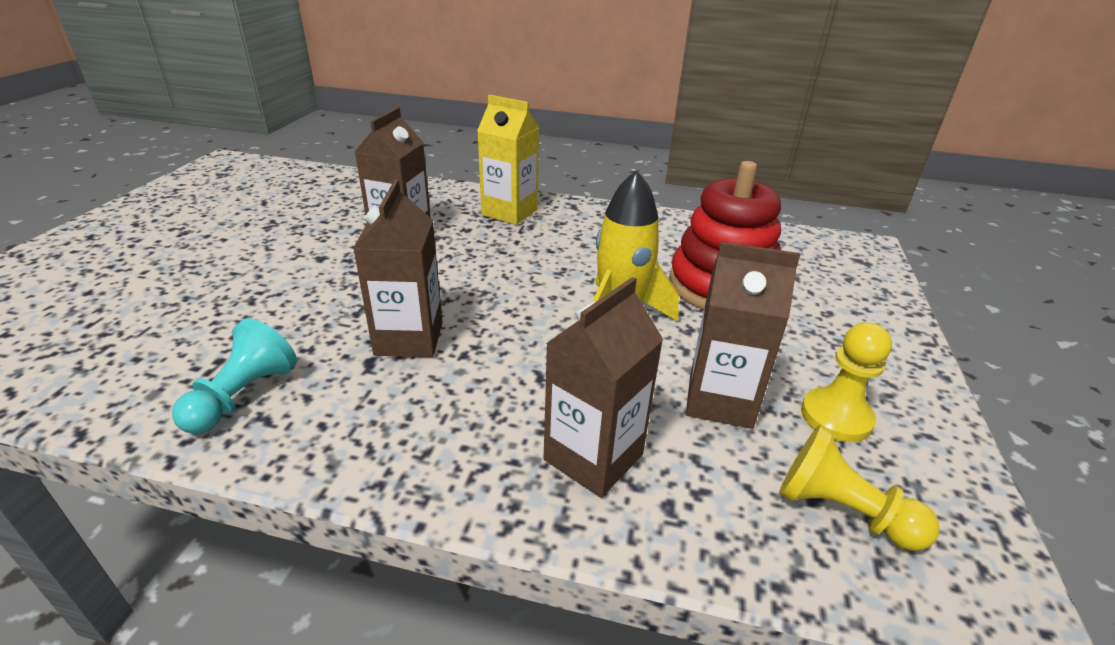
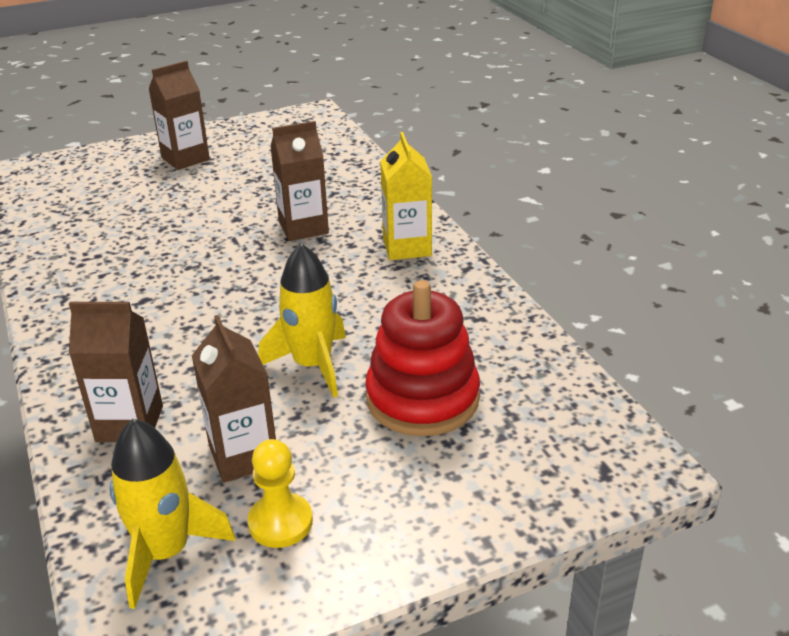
camera: 55 degrees right, 0 degrees up
(243, 396) = (75, 281): turquoise pawn -> none
(409, 338) = (181, 299): brown carton -> brown carton (185, 159)
(841, 511) = (166, 552): yellow pawn -> yellow rocket

